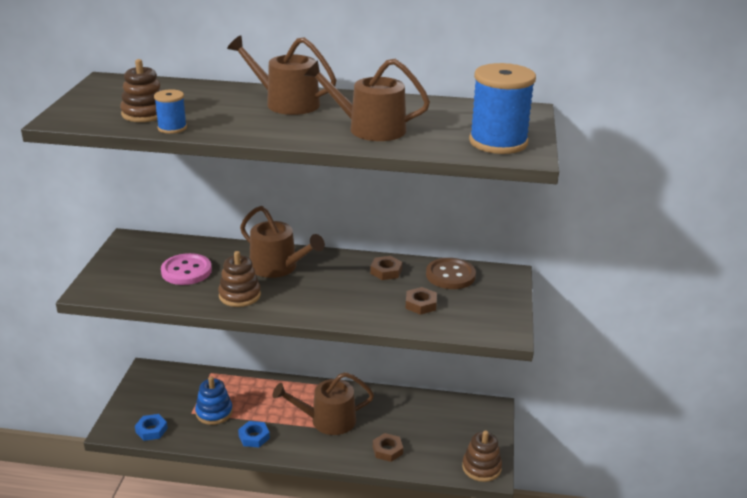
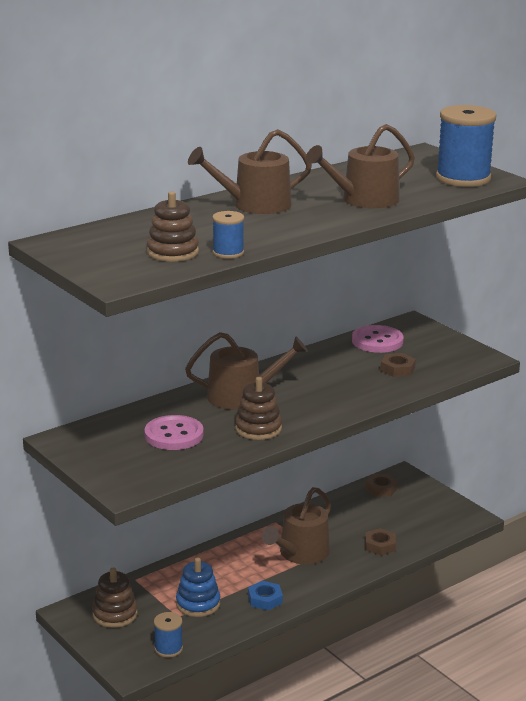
camera: 45 degrees left, 5 degrees down
(151, 430) = (168, 648): blue nut -> blue spool
(386, 271) = (328, 360): brown nut -> brown nut (381, 489)
(450, 275) = (377, 341): brown button -> pink button
(481, 467) = (460, 517): brown stacking toy -> brown stacking toy (115, 614)

